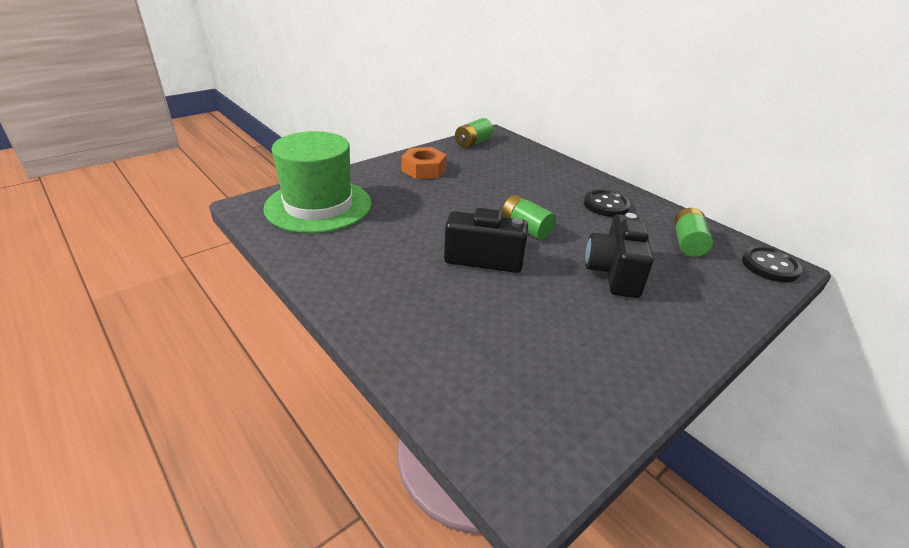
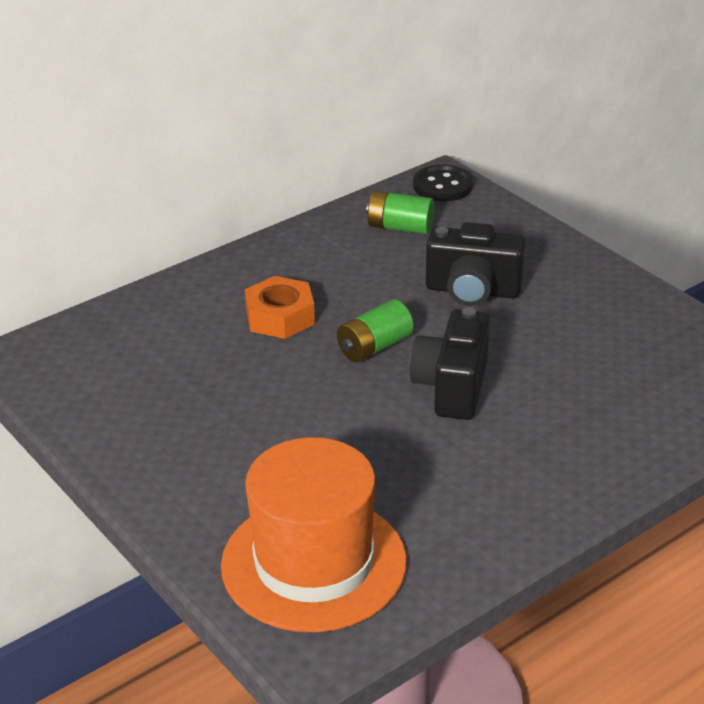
camera: 85 degrees left, 0 degrees up
(318, 206) = (313, 563): green hat -> orange hat
(424, 169) = (174, 445): orange nut -> orange nut (280, 317)
(473, 143) = (57, 384): green battery -> none
(606, 205) = (304, 271): black button -> none

